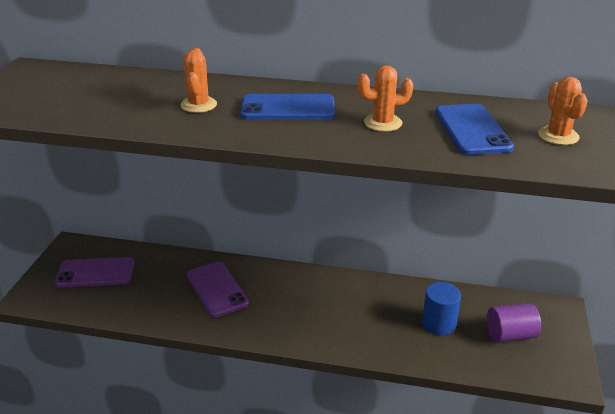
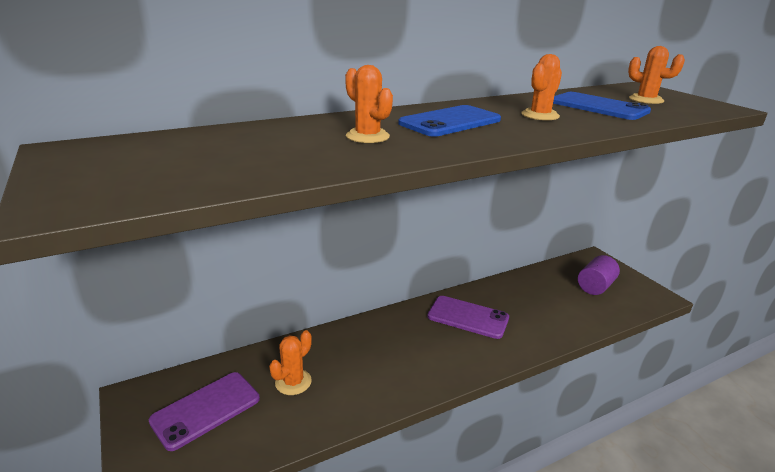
camera: 40 degrees left, 5 degrees down
(159, 282) = (293, 382): none -> orange cactus
(217, 289) = (358, 359): purple phone -> purple phone (468, 317)
(439, 323) = (549, 300): blue cylinder -> none

